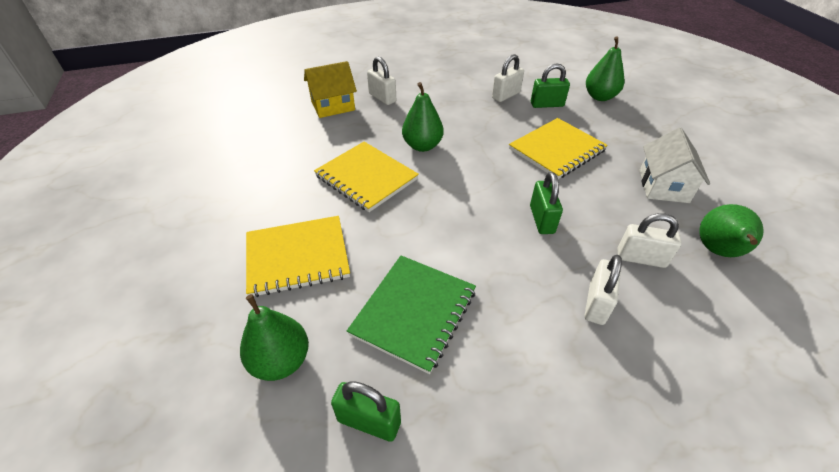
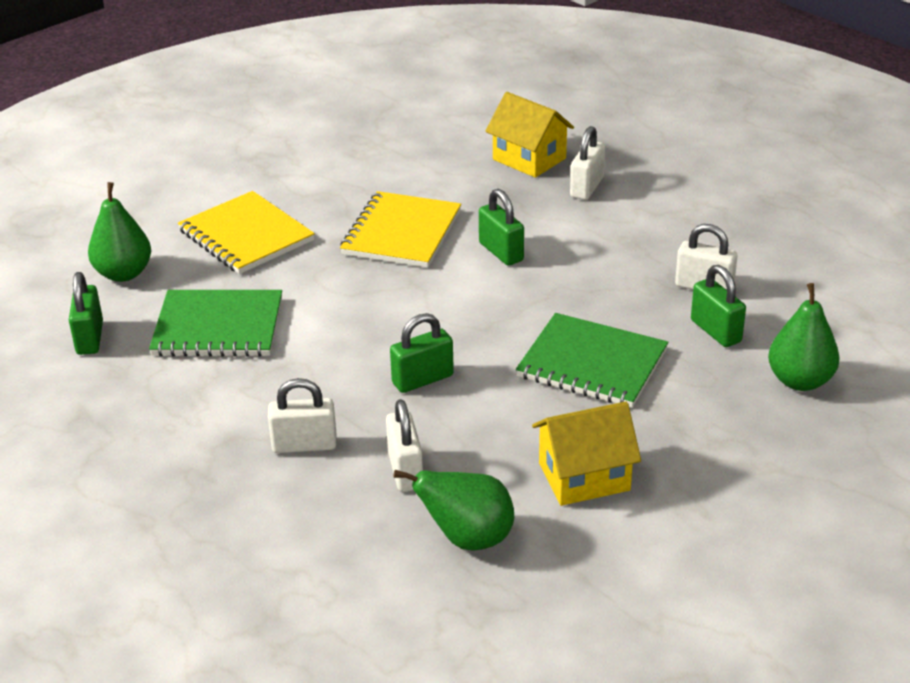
camera: 65 degrees right, 10 degrees down
(422, 146) = (501, 252): green pear -> green padlock
(556, 150) = (592, 363): yellow notebook -> green notebook
(663, 186) = (584, 477): white house -> yellow house

